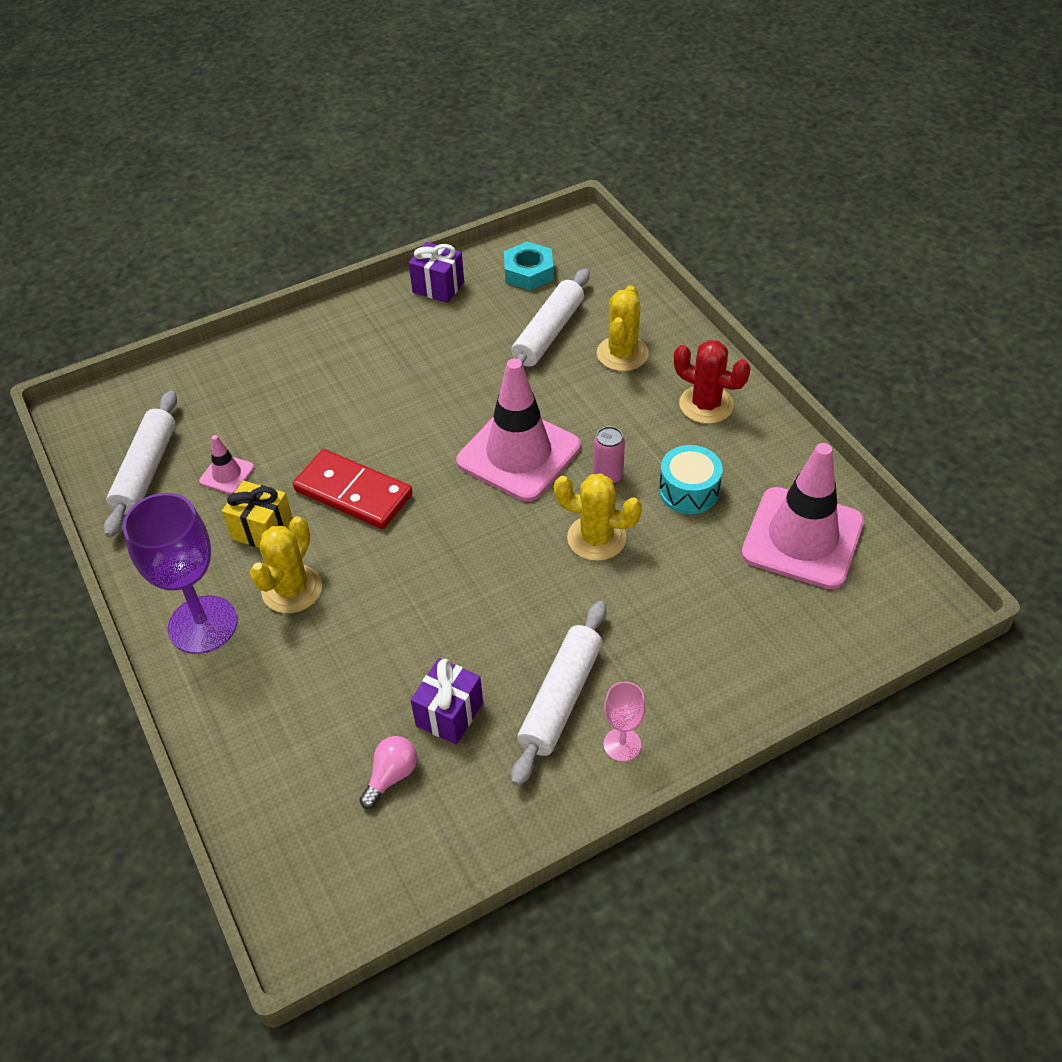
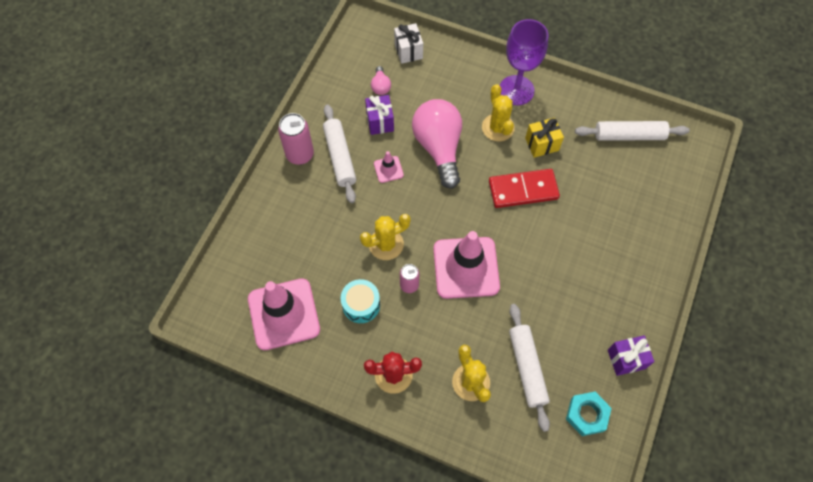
camera: 140 degrees right, 15 degrees up
(146, 471) = (629, 135): white rolling pin -> white rolling pin turned 60 degrees counterclockwise
(227, 474) = (591, 159): pink traffic cone -> pink traffic cone (388, 169)
(283, 811) = (408, 51): none -> white gift
(402, 616) = (439, 148): none -> pink light bulb
(622, 744) = (300, 155): pink goblet -> pink can

